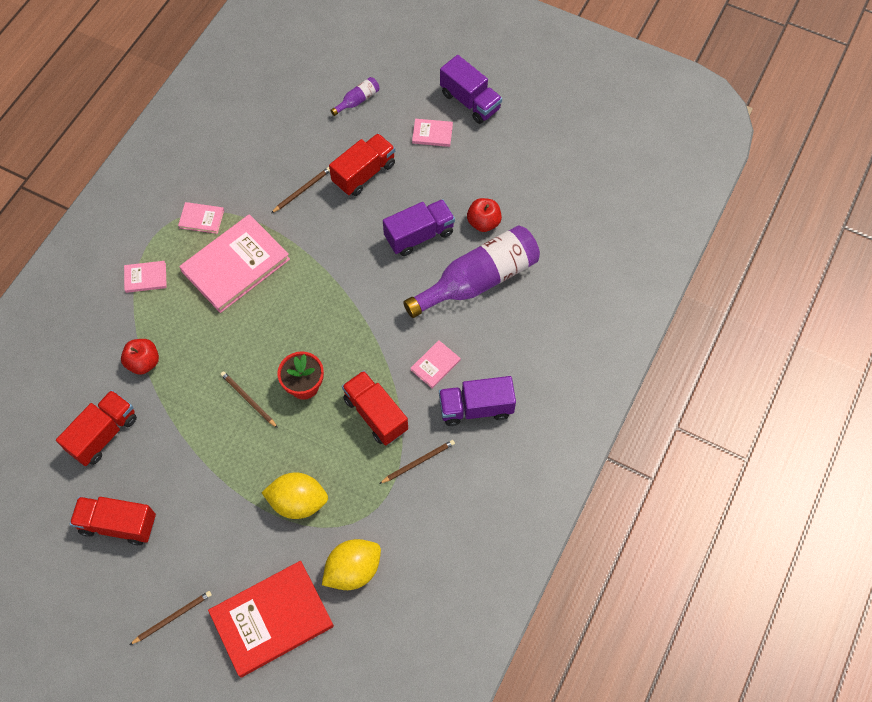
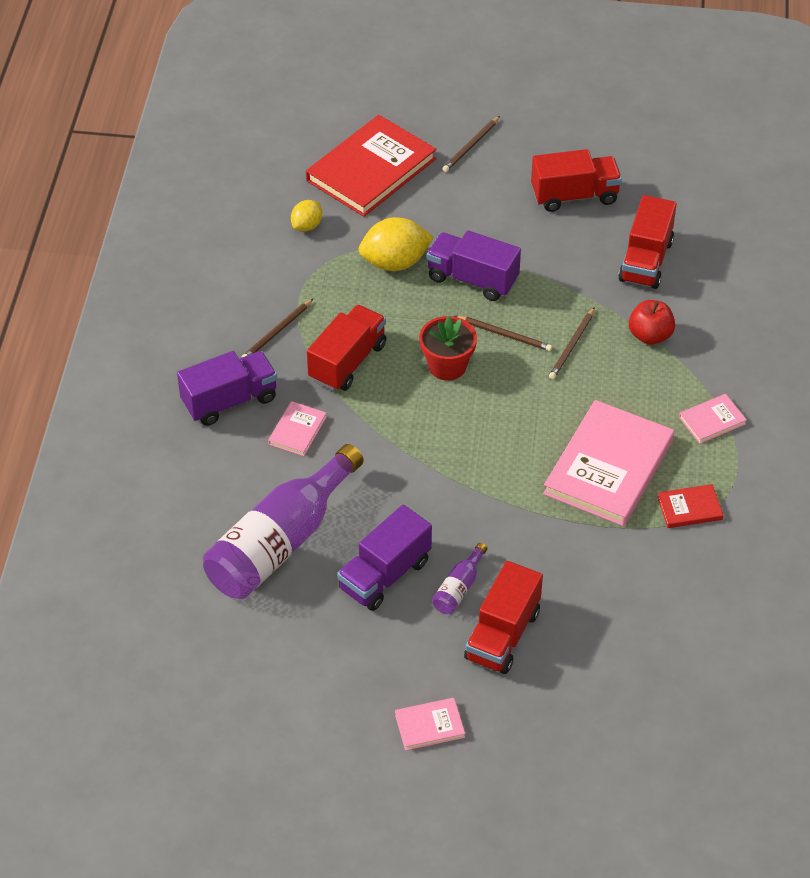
camera: 160 degrees right, 15 degrees down
(201, 219) = (689, 508): pink book -> red book
(302, 190) = (576, 585): brown pencil -> brown pencil (572, 346)
(353, 570) = (307, 226): yellow lemon -> yellow lemon, size x0.57
(357, 100) = (569, 743): purple bottle -> purple bottle (459, 588)
(375, 414) = (347, 362): red truck -> red truck turned 90 degrees counterclockwise
(470, 101) = (393, 798): purple truck -> purple truck (472, 279)
(483, 222) = (301, 619): red apple -> none

